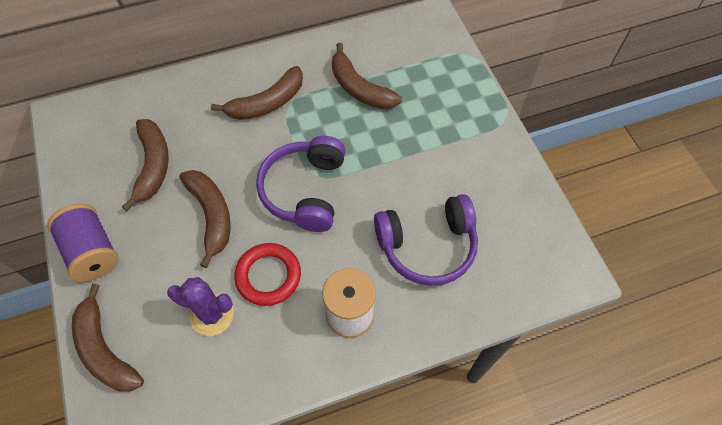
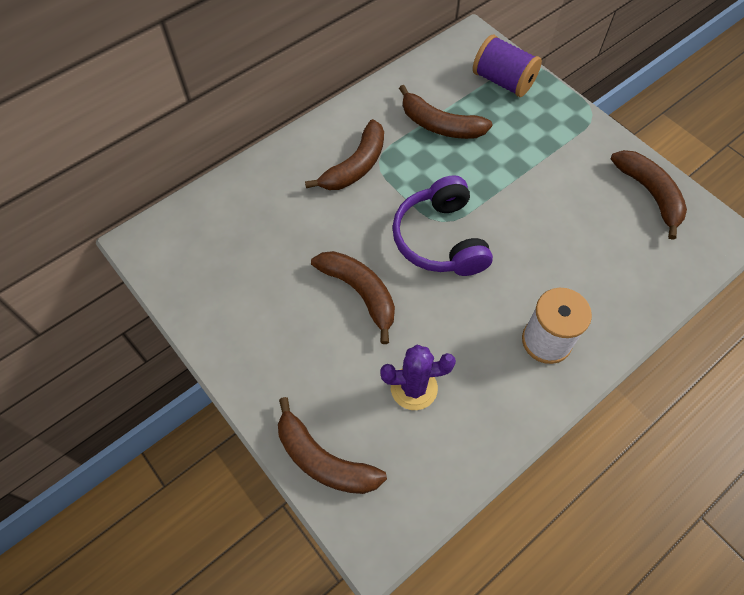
camera: 20 degrees left, 0 degrees up
(92, 252) = (255, 369): purple spool -> purple spool (503, 81)
(153, 166) = (271, 263): brown banana -> brown banana (649, 194)
(268, 276) = (449, 332): red ring -> none
(427, 246) = (584, 254): purple headphones -> none

